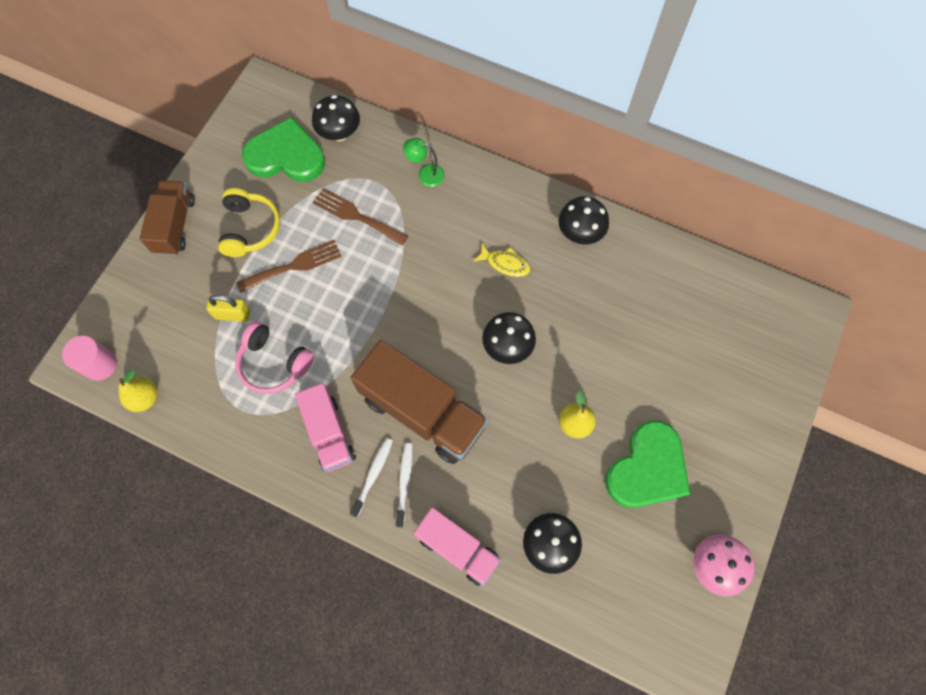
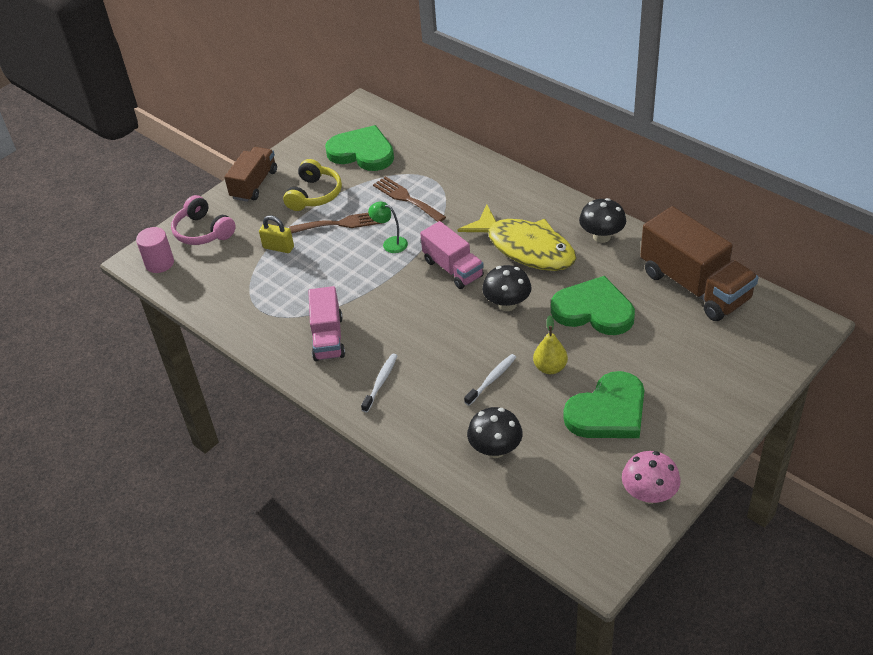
camera: 20 degrees right, 25 degrees down
(145, 398) = (186, 290): yellow pear -> none
(274, 363) = (300, 284): pink headphones -> pink headphones (203, 231)
(339, 133) = (412, 144): black mushroom -> none
(373, 475) = (355, 373): white toothbrush -> white toothbrush (491, 379)
(422, 411) = (414, 337): brown truck -> brown truck (694, 286)
(425, 174) = (476, 179): green lamp -> green lamp (390, 243)
(457, 548) = (410, 436): pink truck -> pink truck (453, 268)
(505, 264) = (525, 248): yellow fish -> yellow fish, size x2.38
(598, 336) = (593, 310): none -> green heart

